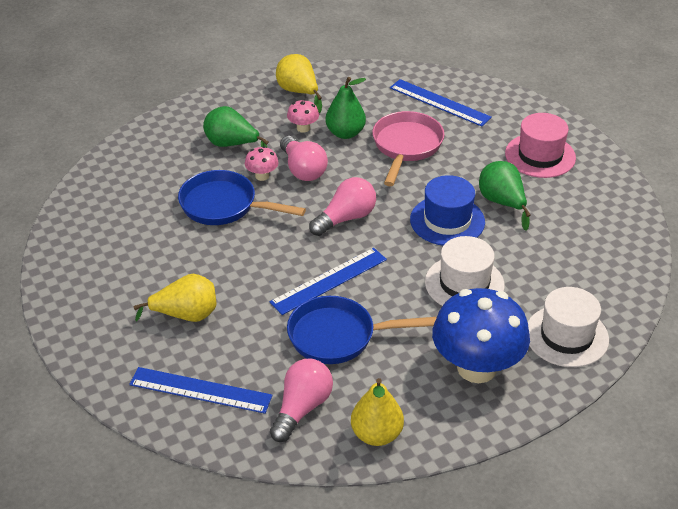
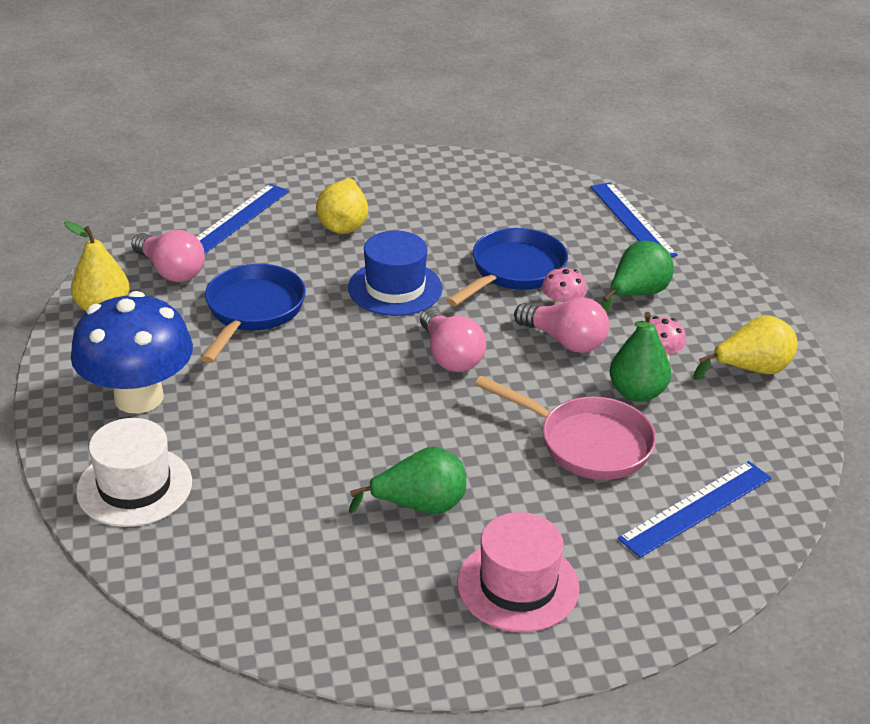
camera: 105 degrees right, 5 degrees down
(303, 169) = (564, 341): pink light bulb -> pink light bulb turned 135 degrees counterclockwise
(329, 281) = (344, 322): blue ruler -> blue ruler (632, 220)
(447, 221) = (405, 441): blue hat -> blue hat (395, 288)
(464, 284) = (278, 424): white hat -> none

